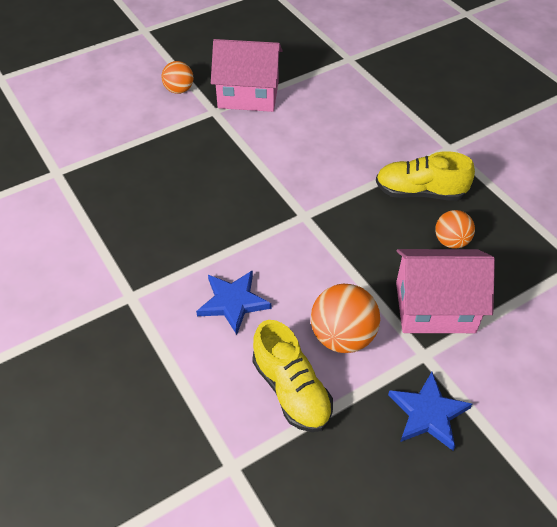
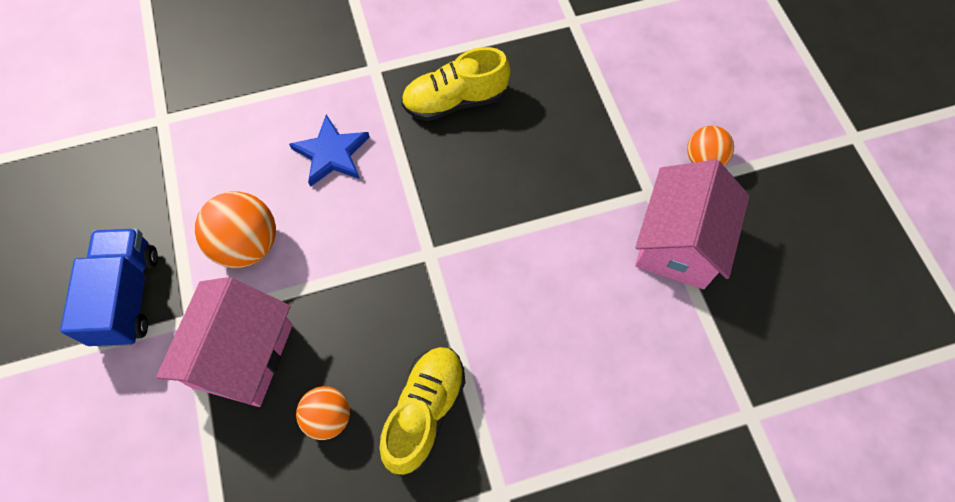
camera: 105 degrees right, 15 degrees up
(291, 390) = (210, 182): yellow shoe -> yellow shoe (455, 101)
(428, 413) = (127, 297): blue star -> blue truck

